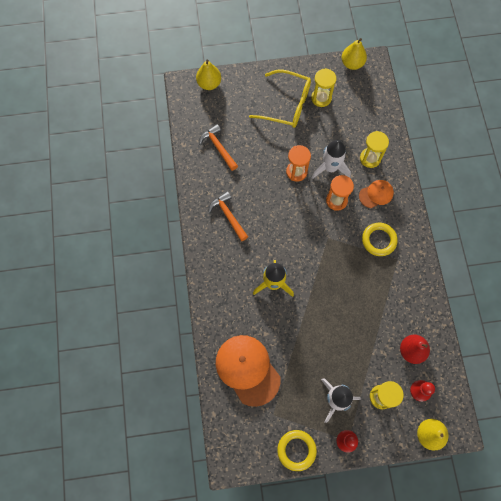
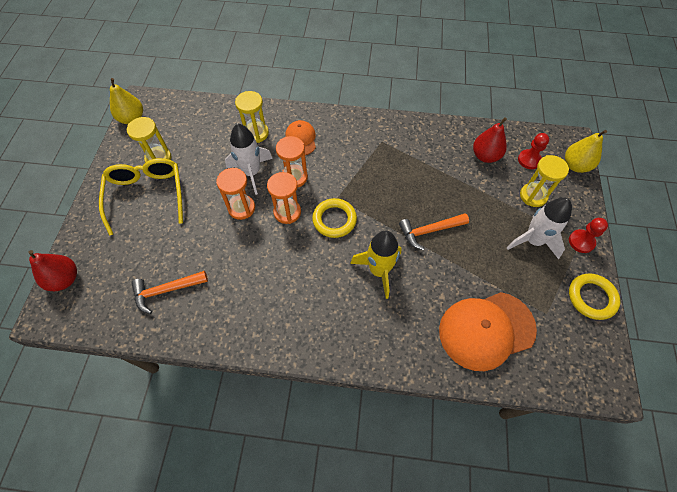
camera: 75 degrees left, 10 degrees down
(209, 84) = (65, 279): yellow pear -> red pear
(228, 216) = (270, 302): orange hammer -> orange hammer (429, 231)
(286, 104) = (147, 196): yellow glasses -> yellow glasses turned 45 degrees counterclockwise
(303, 205) = (287, 212): none -> orange hourglass
(379, 240) = (355, 151): yellow ring -> yellow ring (334, 220)

